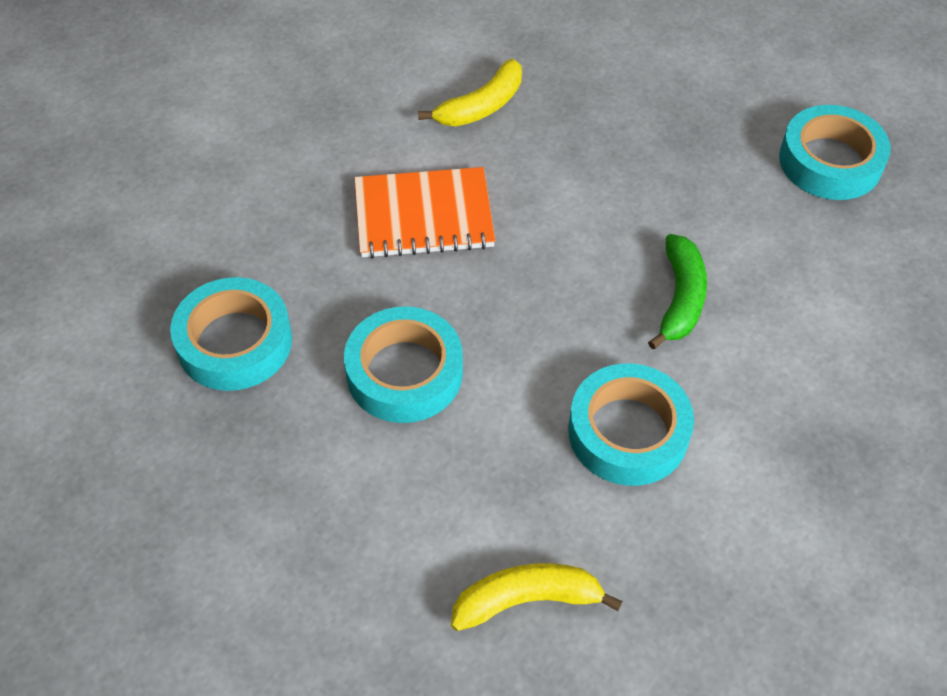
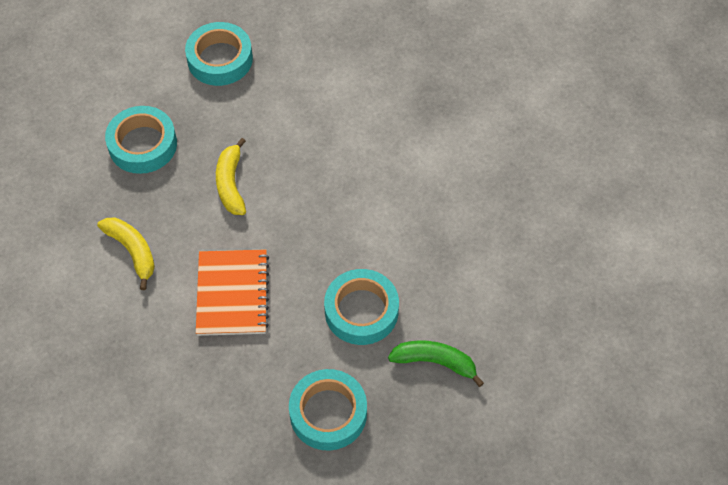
camera: 85 degrees left, 5 degrees up
(526, 600) = (514, 257): yellow banana -> yellow banana (231, 184)
(628, 432) = (412, 196): turquoise tape -> turquoise tape (143, 145)
(680, 298) = (319, 156): green banana -> green banana (435, 362)

